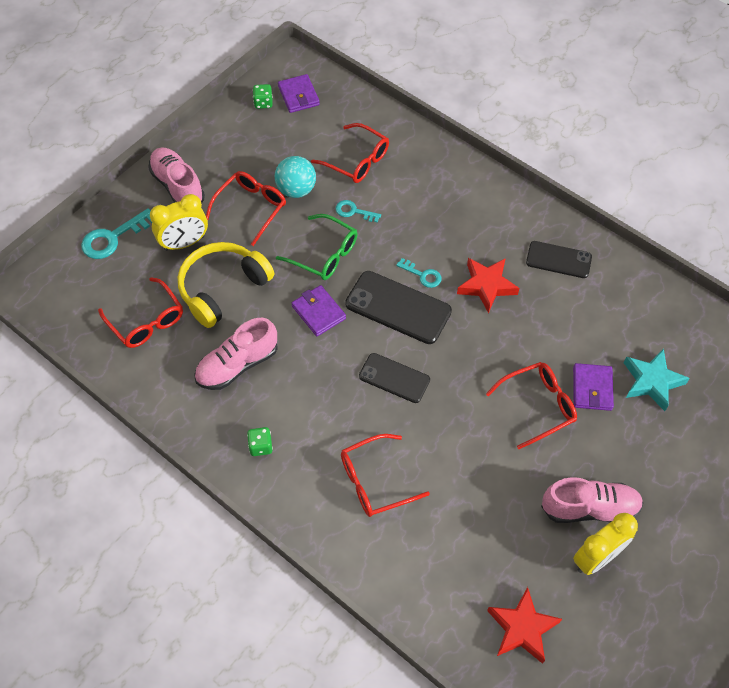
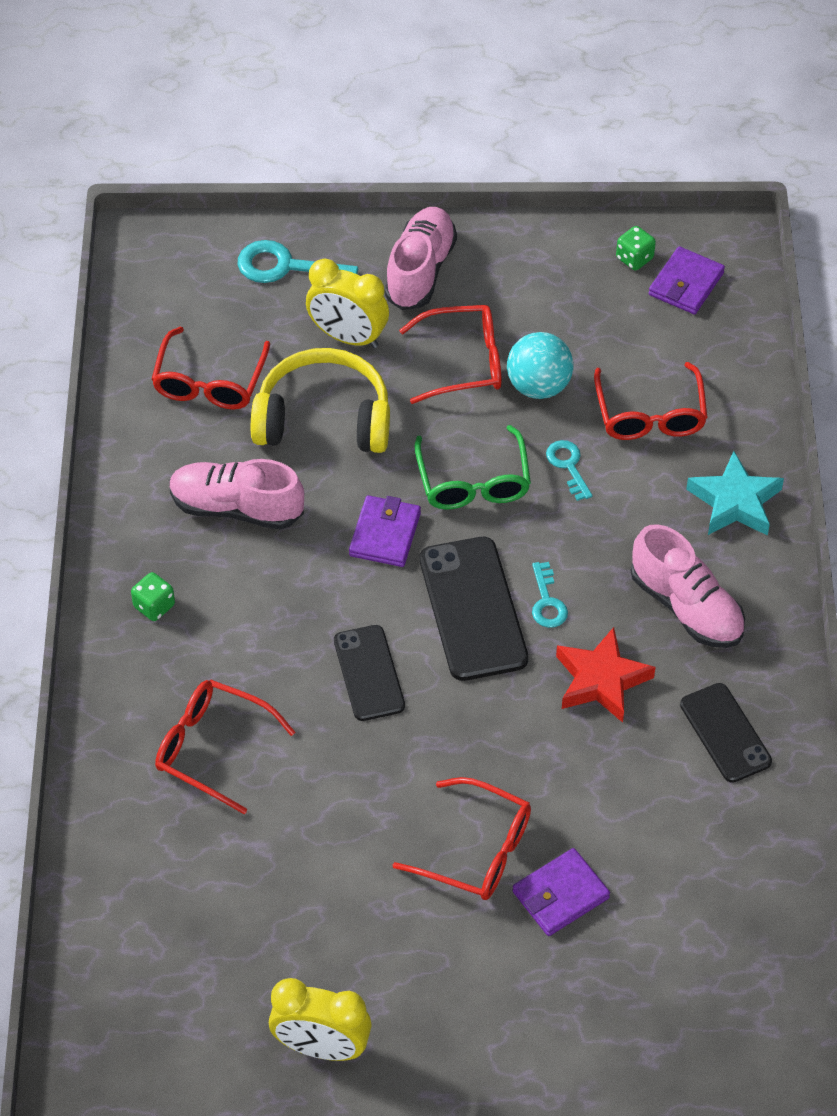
camera: 50 degrees right, 5 degrees down
(522, 628) = (159, 1023): red star -> none
(589, 508) = (382, 998): pink shoe -> pink shoe (686, 607)
(652, 382) = (638, 957): turquoise star -> turquoise star (734, 502)

